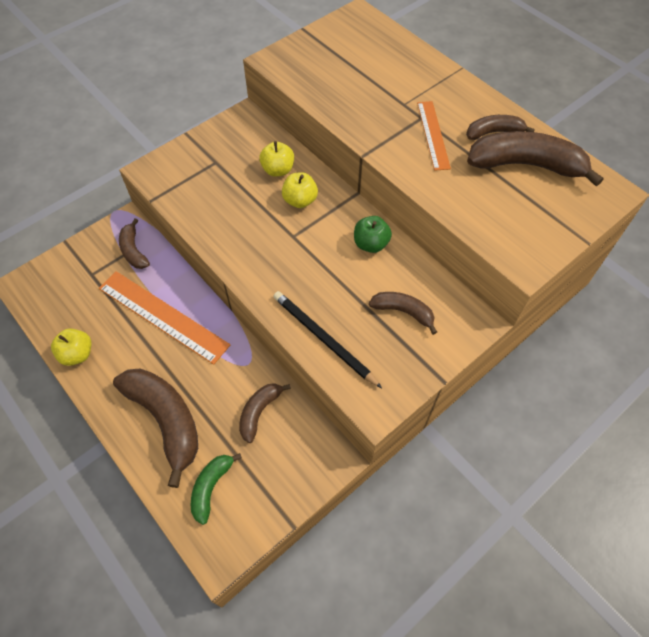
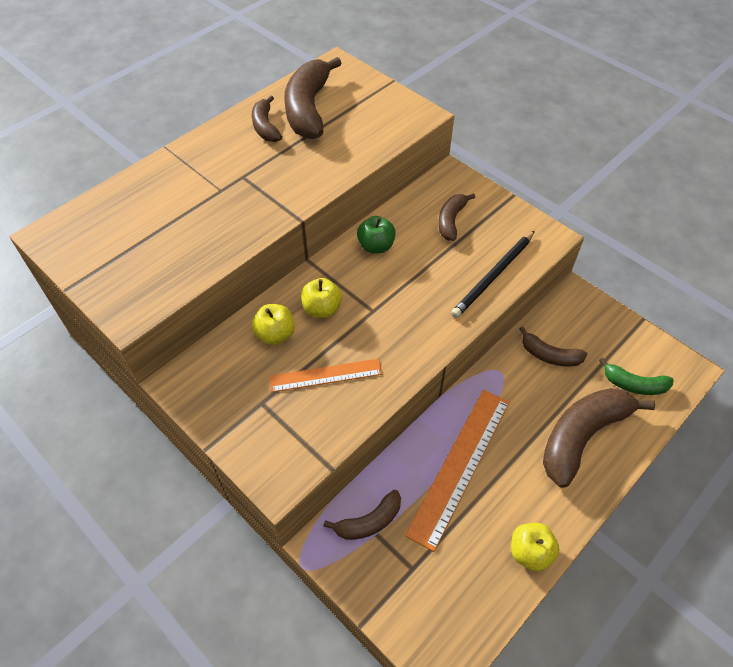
camera: 95 degrees left, 5 degrees down
(433, 135) = (269, 168): orange ruler -> orange ruler (325, 375)

